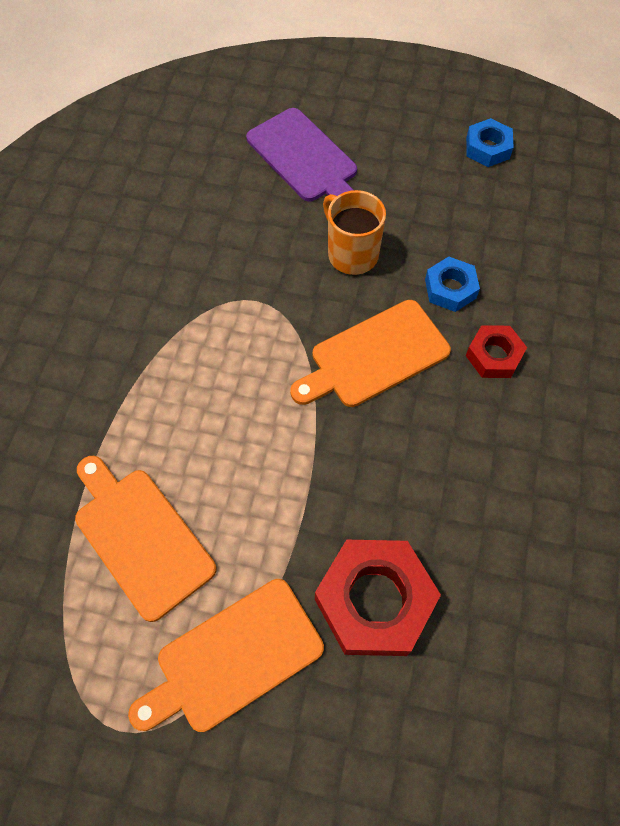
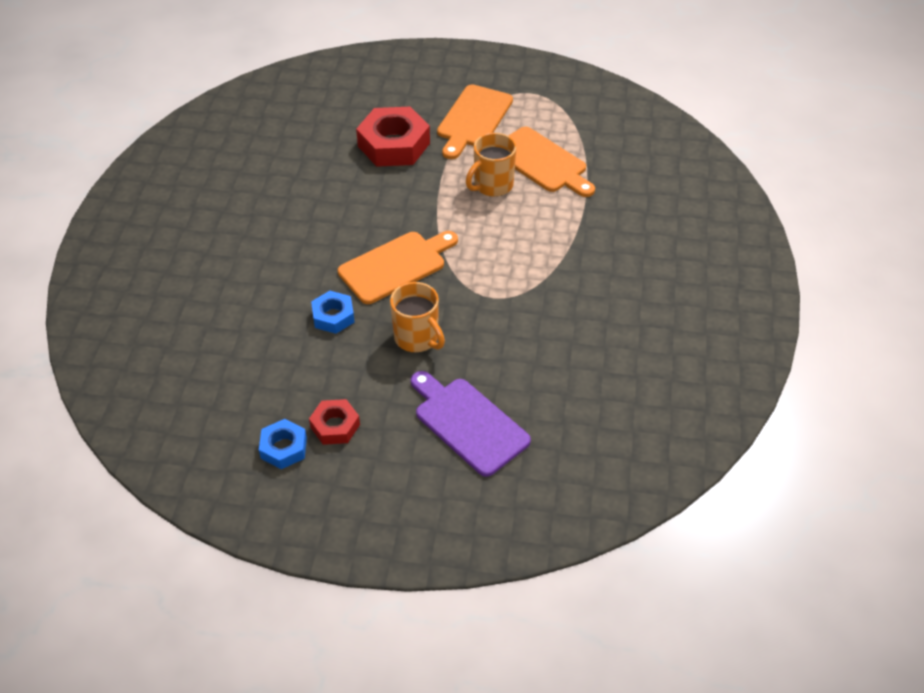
camera: 175 degrees right, 15 degrees down
(227, 492) = (492, 185): none -> orange mug
(234, 658) = (473, 119): orange cutting board -> orange cutting board turned 150 degrees clockwise
(494, 356) = (303, 272): red nut -> red nut (335, 426)

